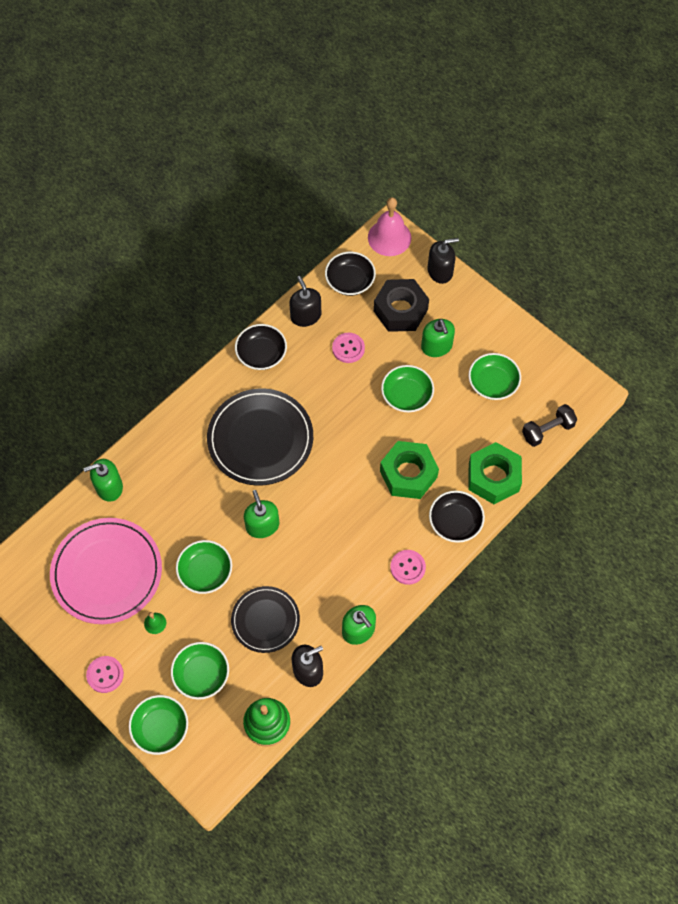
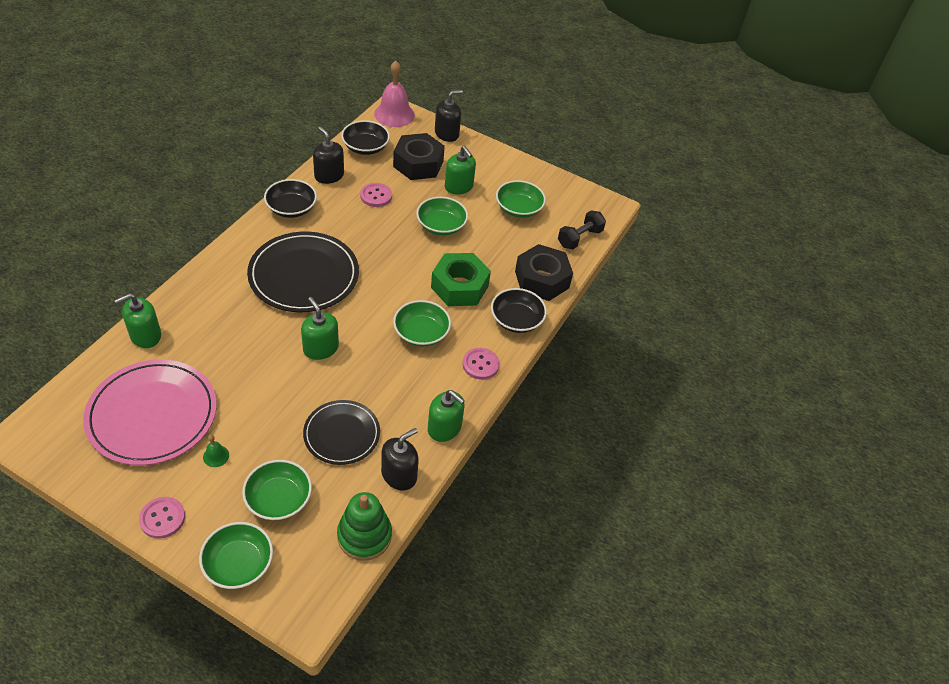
camera: 20 degrees left, 15 degrees down
(205, 572) = (266, 398): green bowl -> green bowl (421, 333)
(493, 477) = (542, 279): green nut -> black nut

